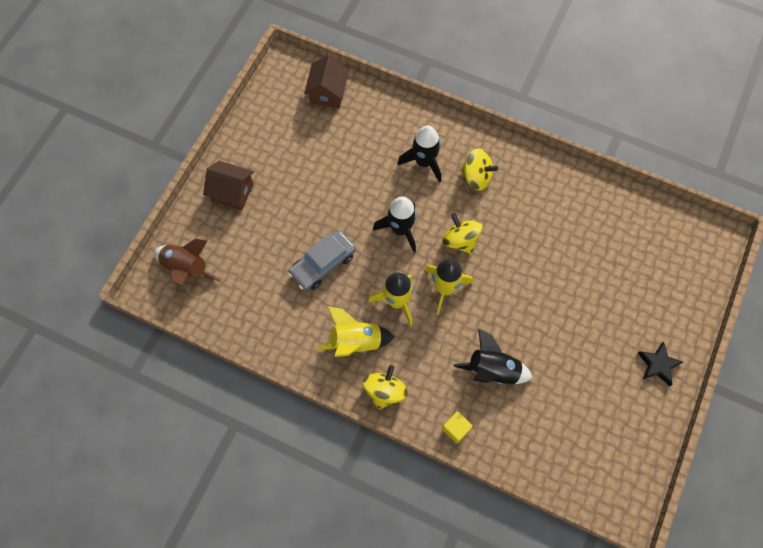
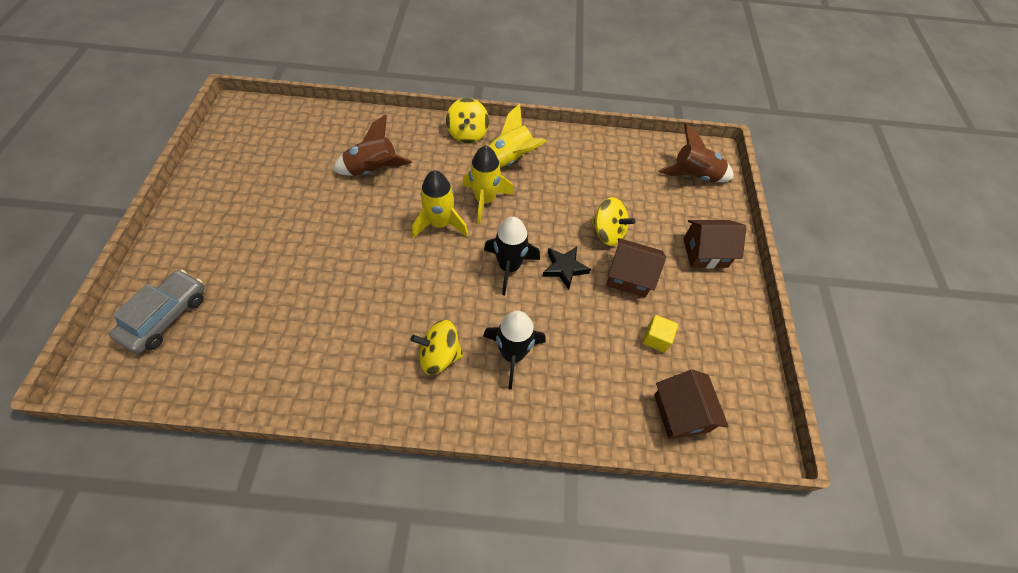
camera: 155 degrees right, 10 degrees down
(307, 192) = (629, 276): none -> brown house
(323, 264) = (573, 212): grey car -> grey car (166, 316)
(456, 429) = (397, 124): yellow cube -> yellow cube (656, 338)
(460, 240) = (437, 274): yellow spinning top -> yellow spinning top (607, 233)
(492, 370) = (373, 170): black rocket -> brown rocket
(658, 365) = (199, 214): black star -> black star (564, 268)

